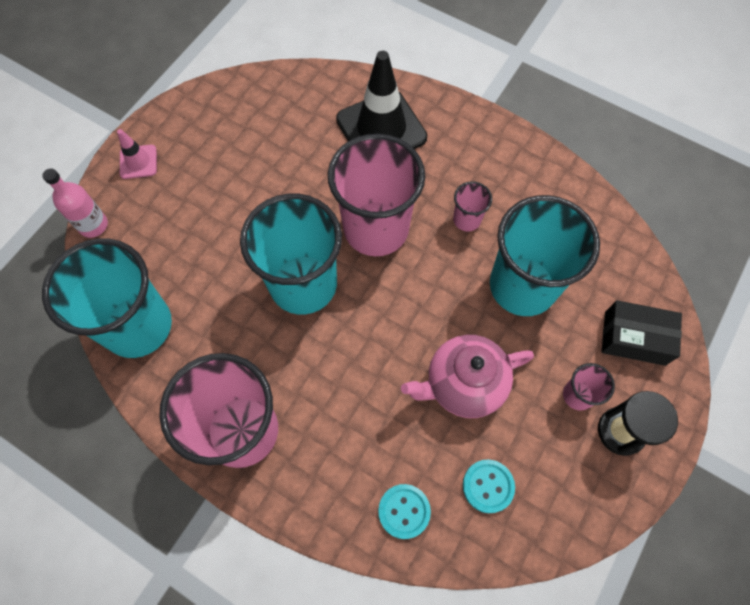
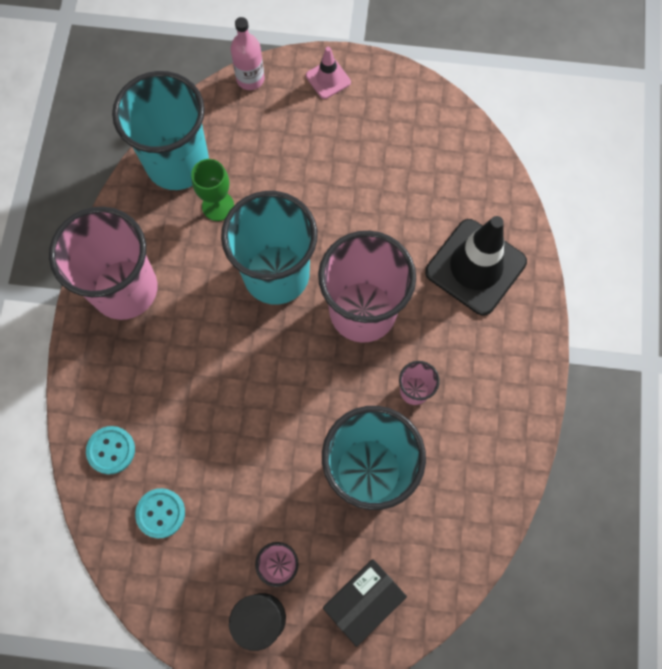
camera: 65 degrees right, 5 degrees up
(206, 307) = (218, 206): none -> green goblet
(463, 384) = (244, 455): pink teapot -> none
(634, 338) = (363, 601): black box -> black box turned 60 degrees clockwise

